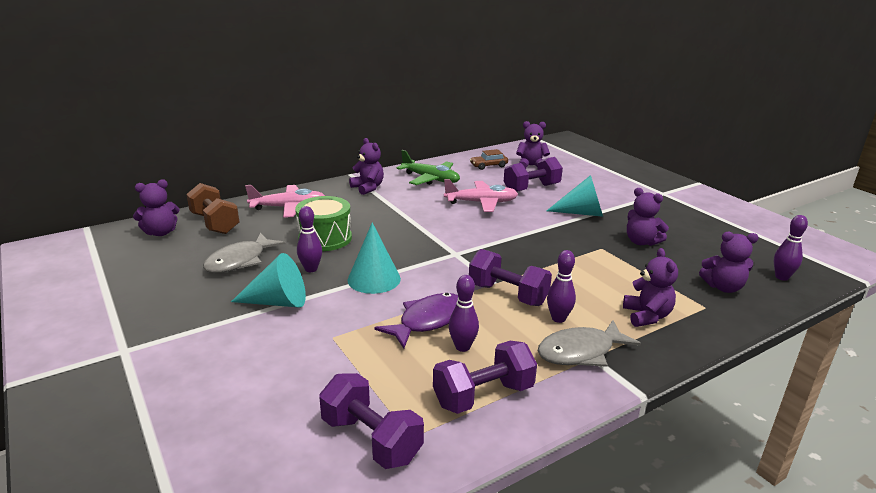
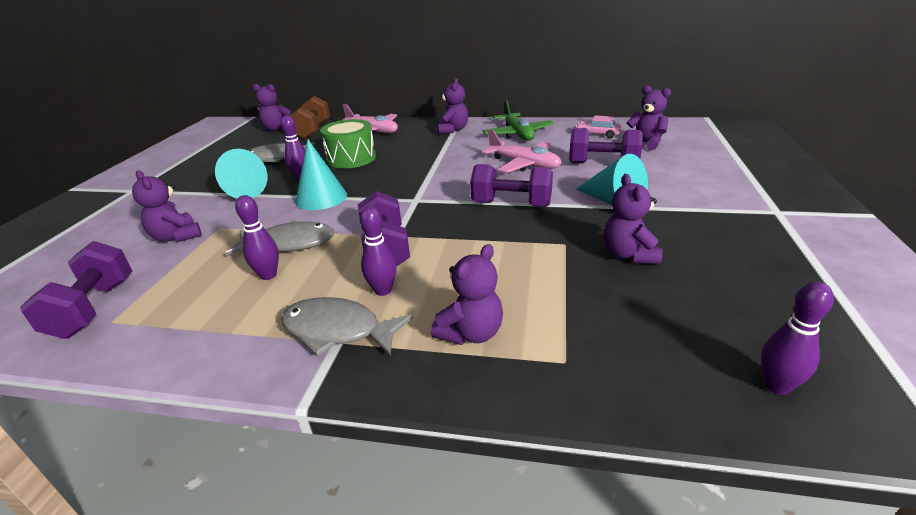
camera: 45 degrees right, 5 degrees up
(428, 321) = (289, 244): purple fish -> grey fish
(483, 395) = (202, 321): purple dumbbell -> purple dumbbell (511, 204)
(488, 166) = (597, 134): brown car -> pink car
(723, 287) = (640, 352): purple teddy bear -> purple teddy bear (177, 237)

